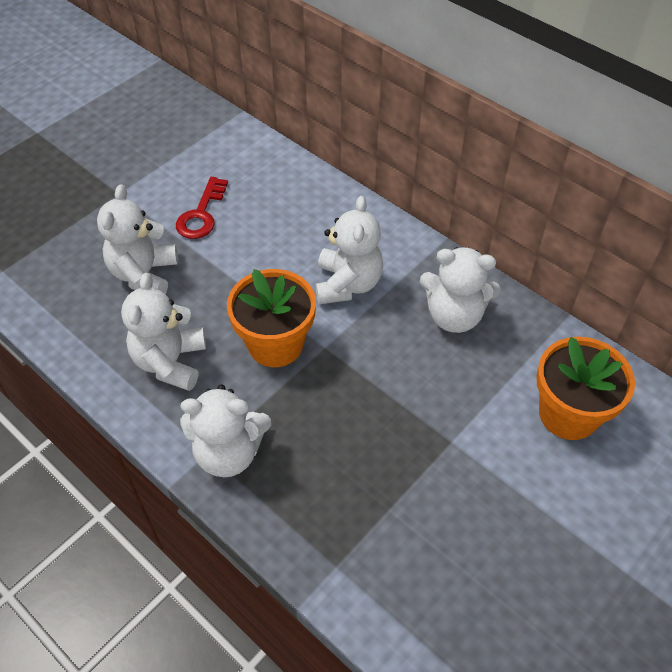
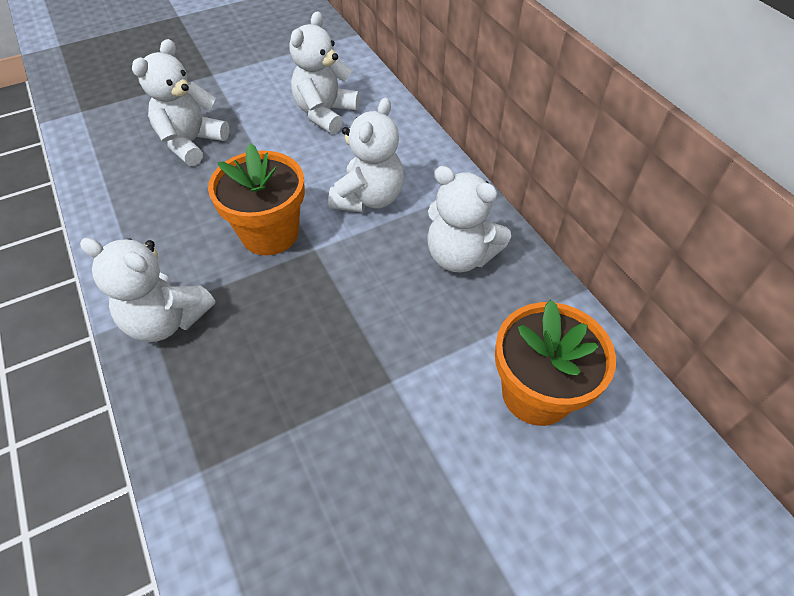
camera: 20 degrees right, 0 degrees up
(170, 362) = (167, 222): white teddy bear -> white teddy bear (325, 113)
(201, 214) = (271, 106): red key -> none

